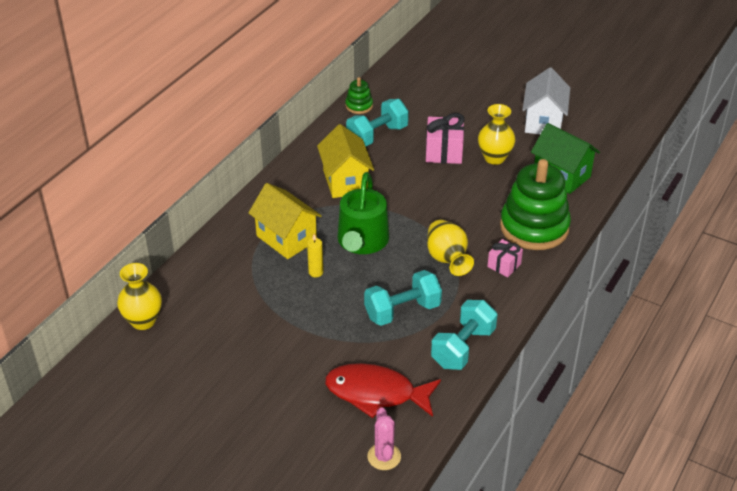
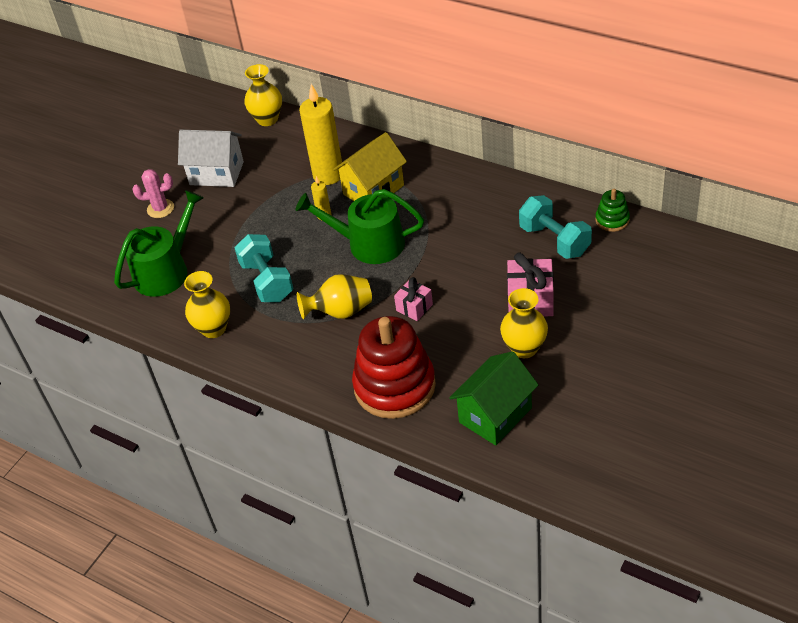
camera: 95 degrees right, 5 degrees up
(255, 270) = (328, 175): none -> yellow candle
(345, 181) = (467, 222): yellow house -> none
(376, 393) = (166, 271): red fish -> green watering can
(384, 456) = (95, 281): pink cactus -> pink cactus (160, 209)
(463, 347) = (213, 329): turquoise dumbbell -> yellow vase
(504, 265) = (330, 359): pink gift -> pink gift (414, 307)
(534, 227) = (394, 386): green stacking toy -> red stacking toy
(543, 122) = (610, 398): white house -> white house (216, 173)

